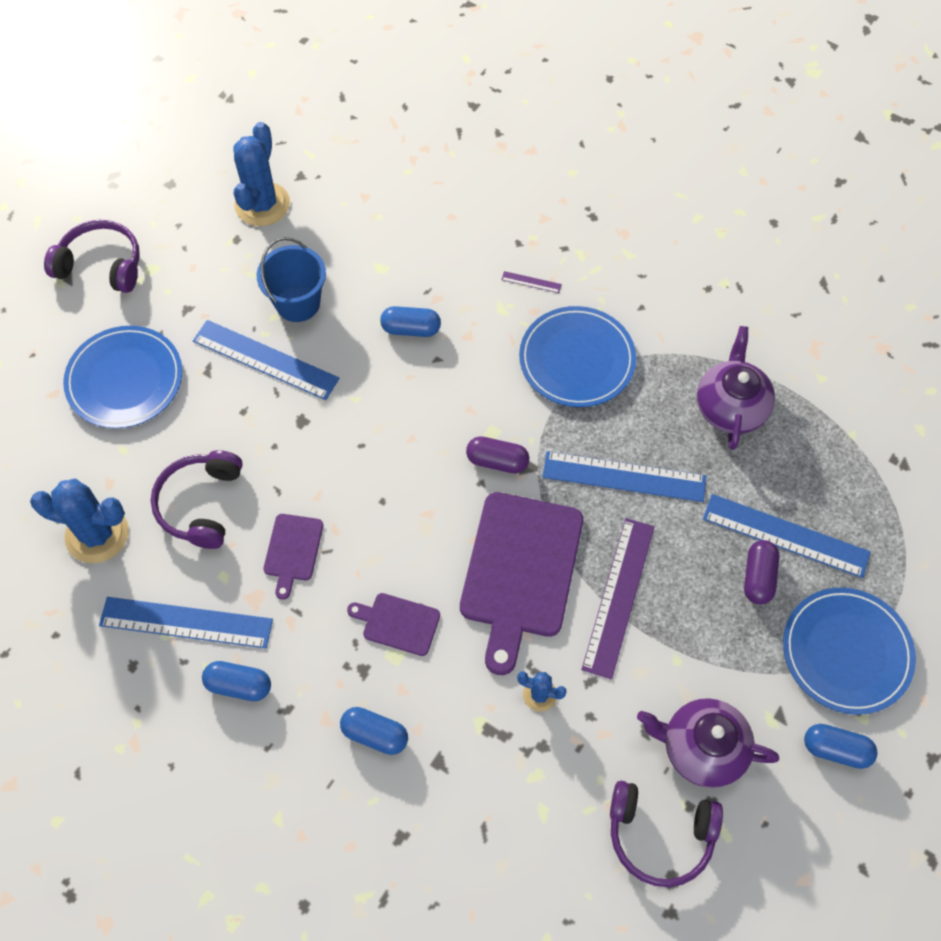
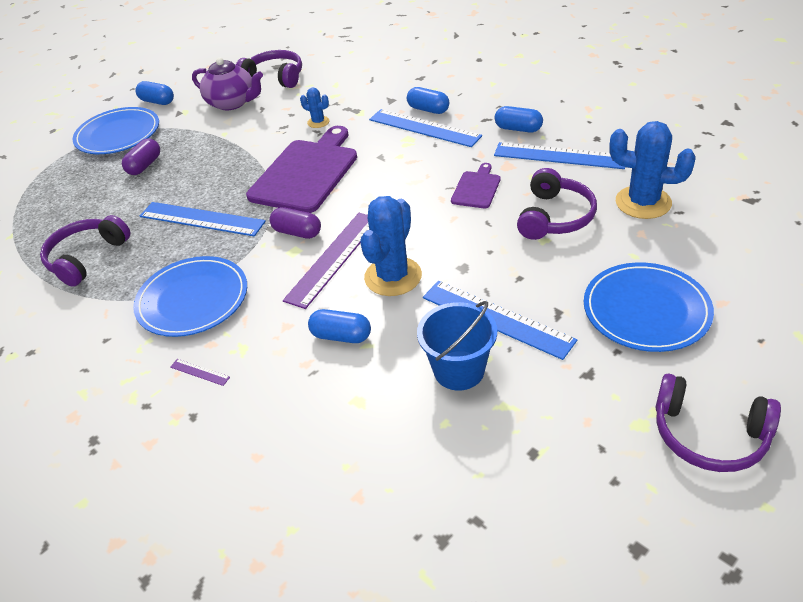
camera: 165 degrees left, 20 degrees down
(262, 204) = (498, 500): blue cactus -> blue cactus (393, 277)
(398, 623) = (402, 152): purple cutting board -> none
(619, 596) = (244, 160): purple ruler -> purple ruler (333, 258)
(730, 407) = (86, 258): purple teapot -> purple headphones
(785, 535) = (109, 184): blue ruler -> blue ruler (424, 128)

